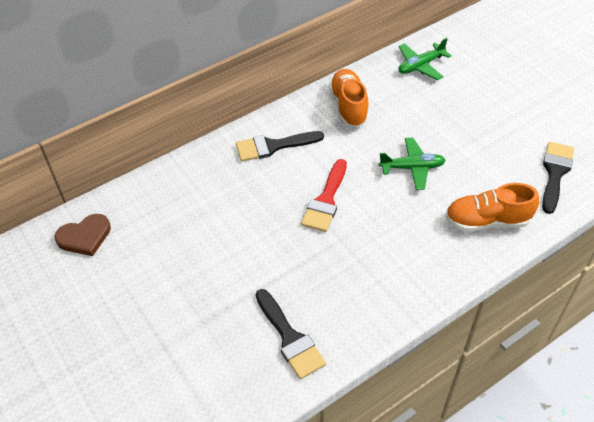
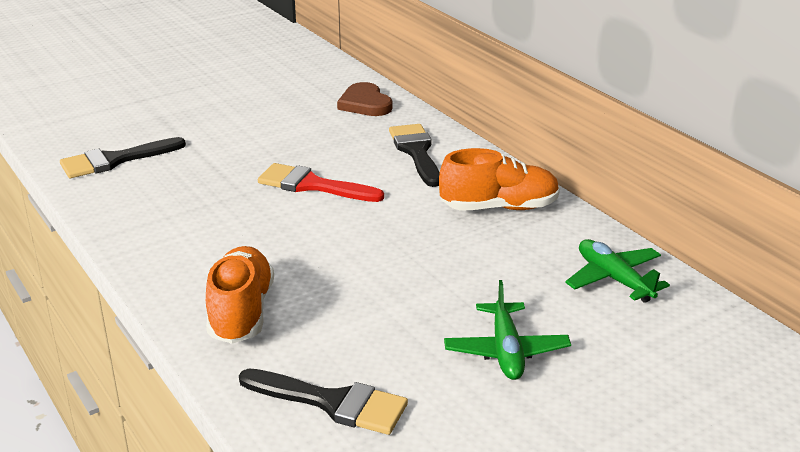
camera: 90 degrees right, 20 degrees down
(85, 237) = (291, 60): brown heart -> brown heart (365, 104)
(412, 168) = (364, 254): green plane -> green plane (506, 351)

